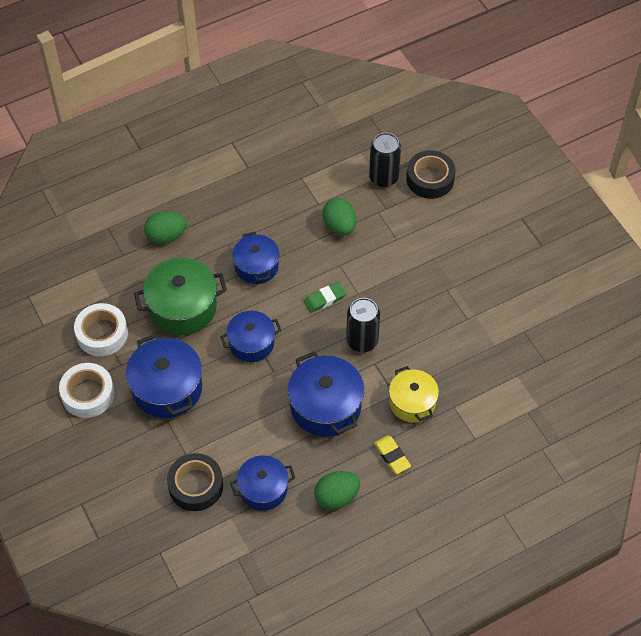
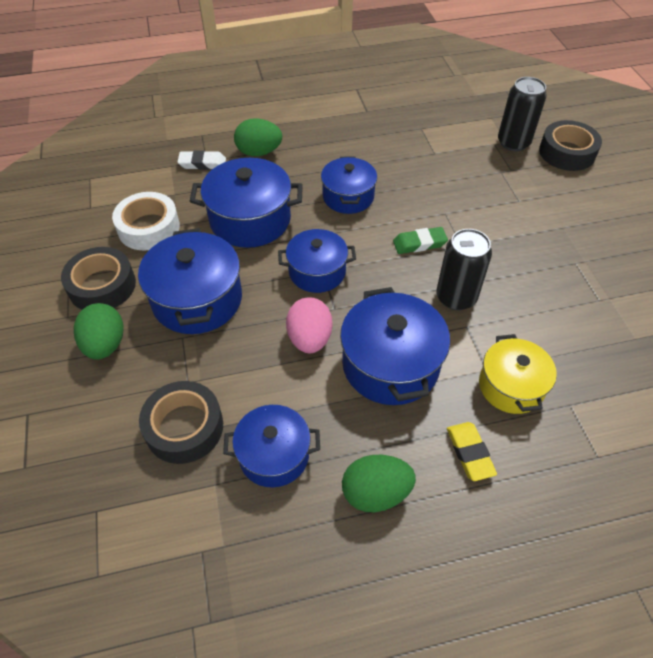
camera: 15 degrees right, 5 degrees down
(88, 394) = (102, 286): white tape -> black tape
(121, 259) = (202, 163): none -> white eraser
(182, 307) = (250, 220): green pot -> blue pot
(262, 400) = (309, 339): none -> pink egg
(339, 226) = (453, 176): green egg -> green egg (105, 344)

